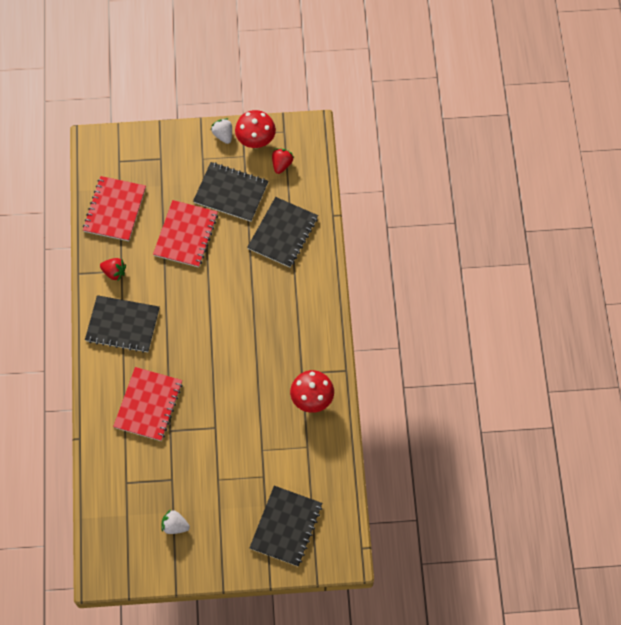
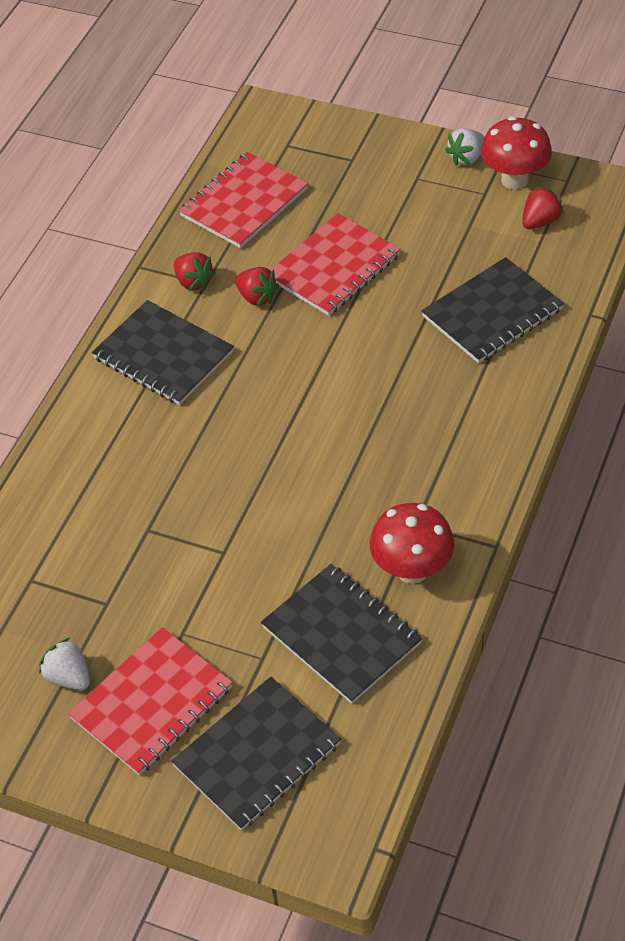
camera: 30 degrees right, 15 degrees down
(148, 405) = (135, 479): red notebook -> red notebook (152, 703)
(154, 269) = (257, 297): none -> red strawberry
(223, 135) = (466, 158): white strawberry -> white strawberry turned 135 degrees counterclockwise
(231, 193) = (437, 234): black notebook -> black notebook (341, 635)

